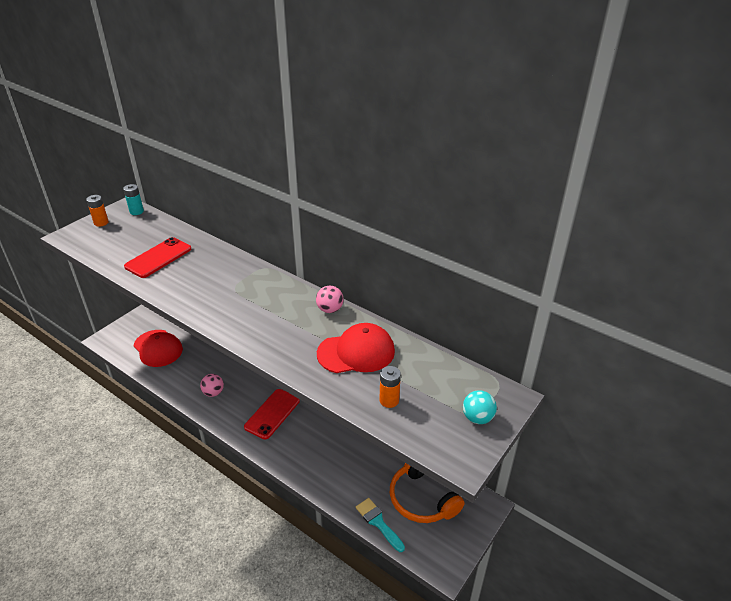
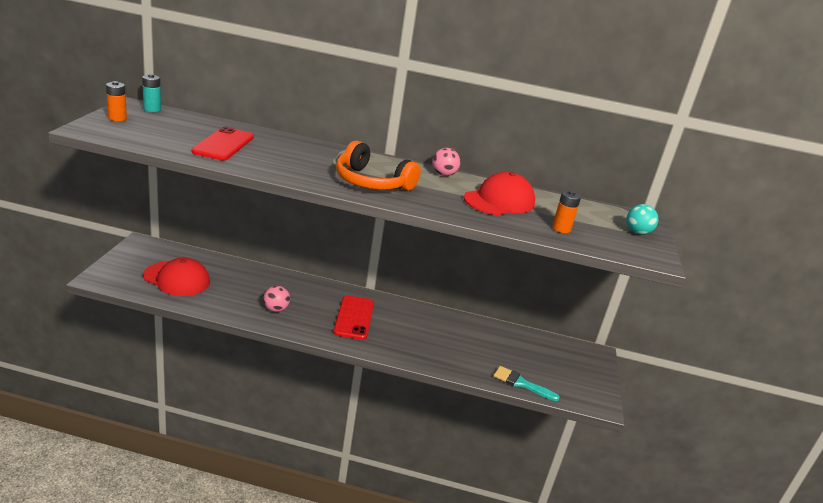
camera: 30 degrees left, 10 degrees down
(422, 498) = (543, 358): orange headphones -> orange headphones (372, 182)

